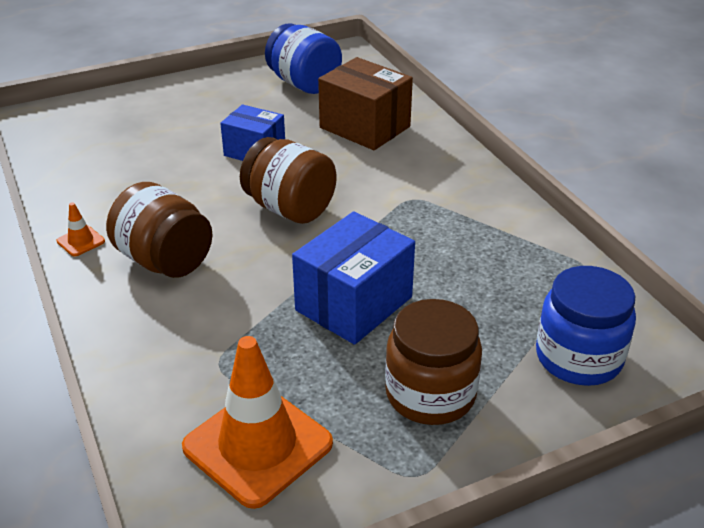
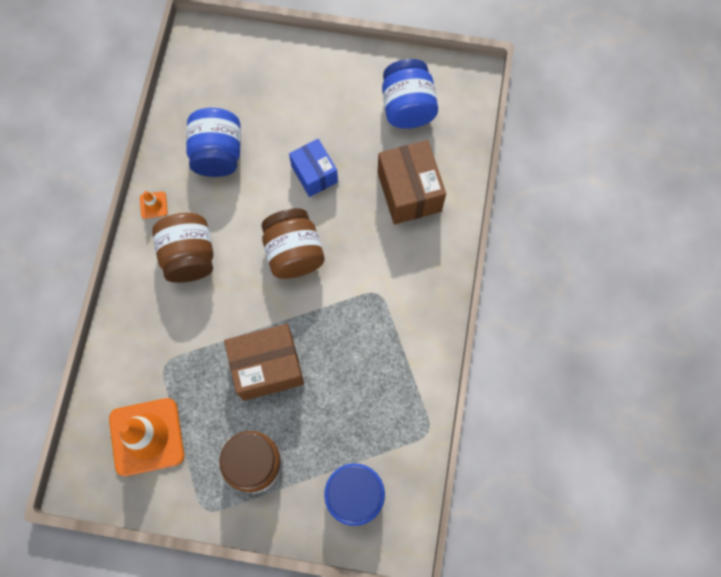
camera: 35 degrees right, 35 degrees up
(129, 178) = (218, 154): none -> blue jar
(354, 303) = (267, 367): blue box -> brown box

